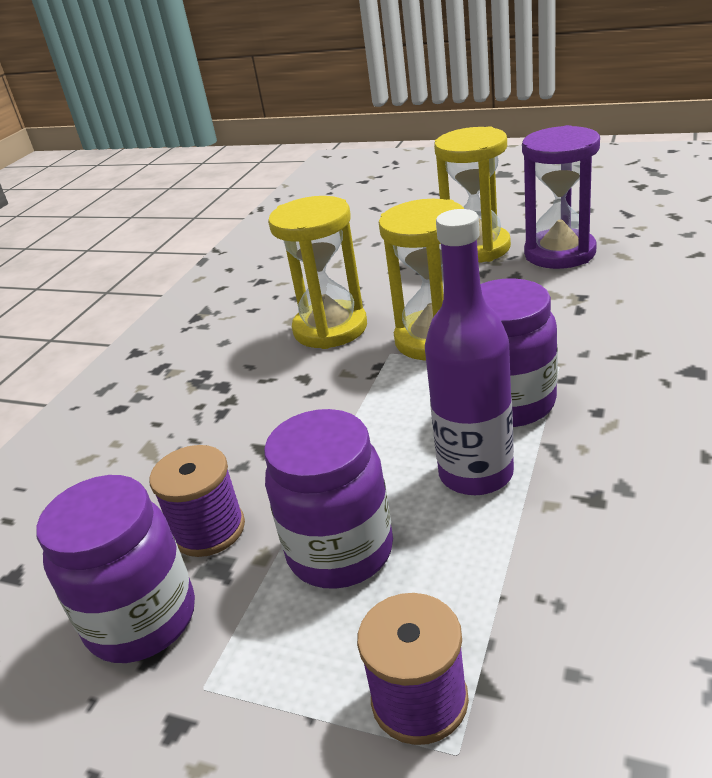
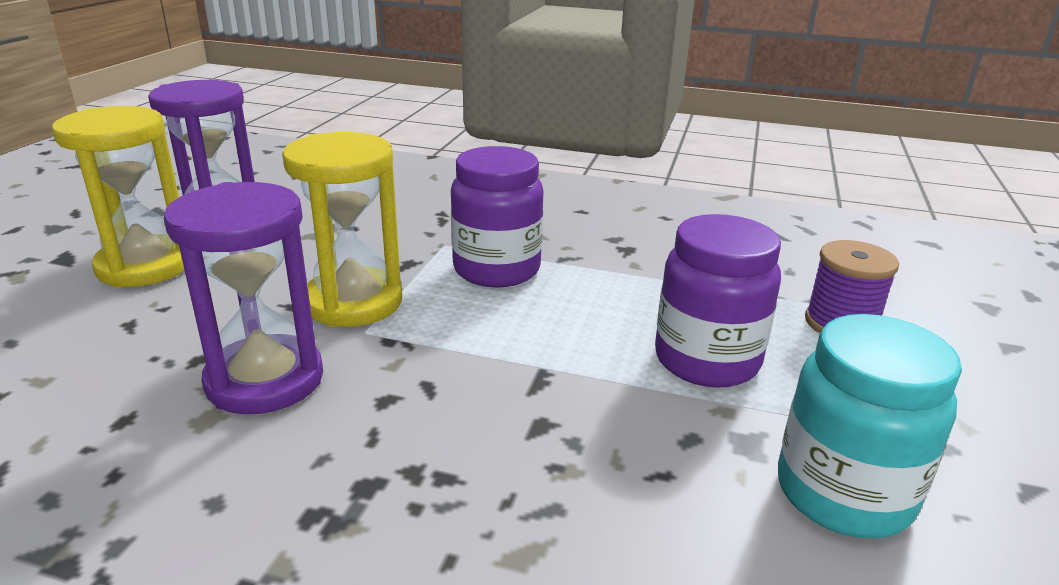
camera: 100 degrees left, 5 degrees down
(142, 620) = (843, 494): purple jar -> turquoise jar
(209, 530) = (693, 457): purple spool -> none
(330, 329) = (265, 380): yellow hourglass -> purple hourglass
(476, 474) = (597, 291): purple bottle -> none

